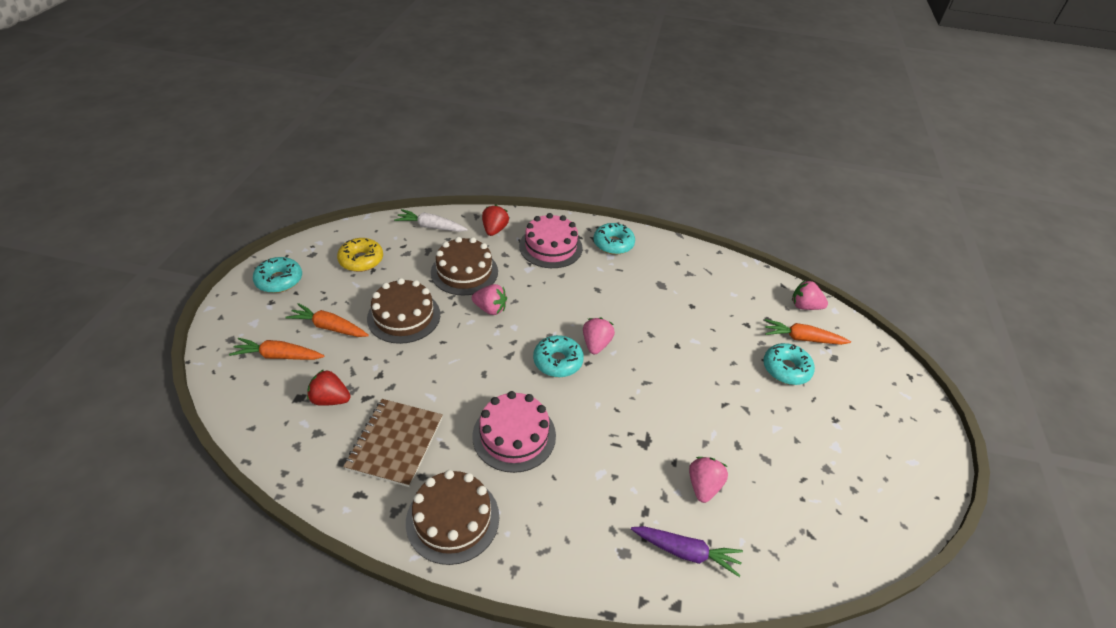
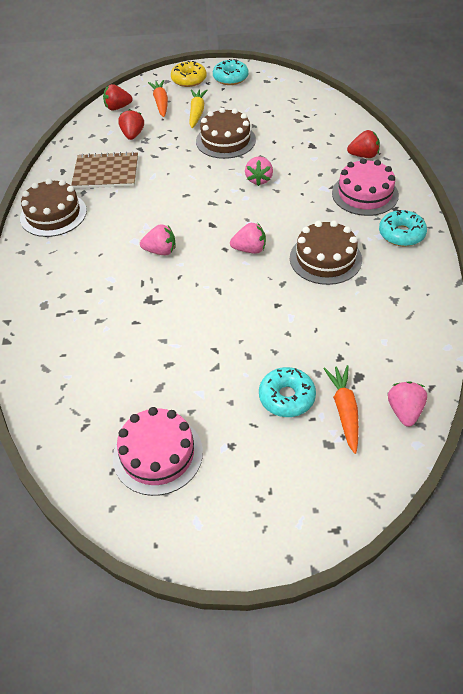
camera: 80 degrees right, 5 degrees up
(251, 403) = (118, 108): none -> red strawberry
(329, 327) = (197, 112): orange carrot -> yellow carrot
(361, 260) = (275, 103): yellow donut -> yellow donut (189, 80)
(431, 227) = (340, 122): white carrot -> none
(464, 272) = (295, 154): brown cake -> brown cake (325, 258)
(514, 435) = (131, 225): pink cake -> pink cake (158, 454)
(557, 361) = (217, 231): turquoise donut -> none
(686, 552) = (51, 341): purple carrot -> none
(703, 486) = (116, 344): pink strawberry -> pink strawberry (160, 251)

